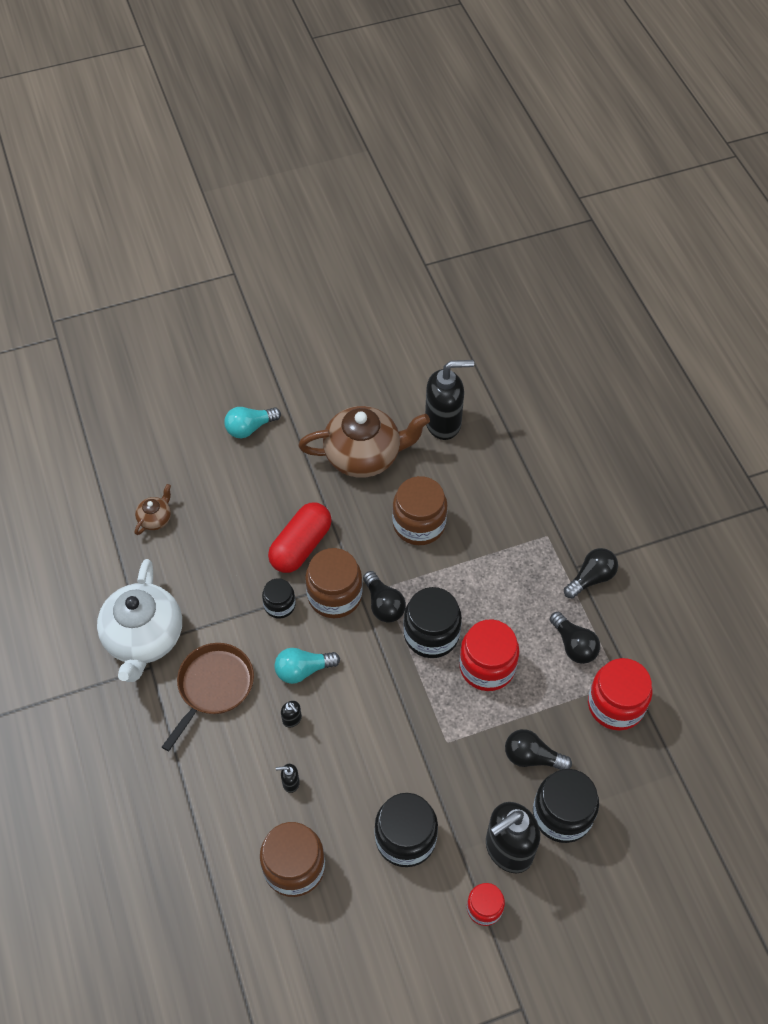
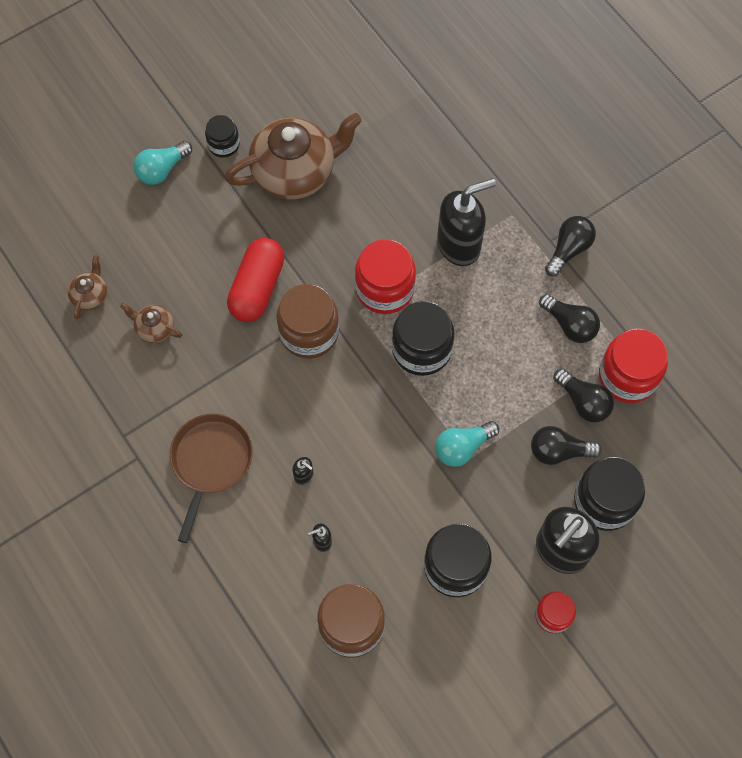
camera: 15 degrees left, 10 degrees up
(144, 637) = (120, 428): white teapot -> none
(201, 559) = (154, 328): none -> brown teapot
(279, 605) = (254, 357): black jar -> black jar (223, 144)
(303, 670) = (299, 420): turquoise light bulb -> turquoise light bulb (462, 448)
(383, 605) = (363, 330): black light bulb -> black light bulb (583, 402)
(419, 524) = (375, 234): brown jar -> none
(443, 423) = (369, 116): black soap dispenser -> black soap dispenser (459, 245)
(487, 666) = (488, 369): red jar -> red jar (385, 289)

